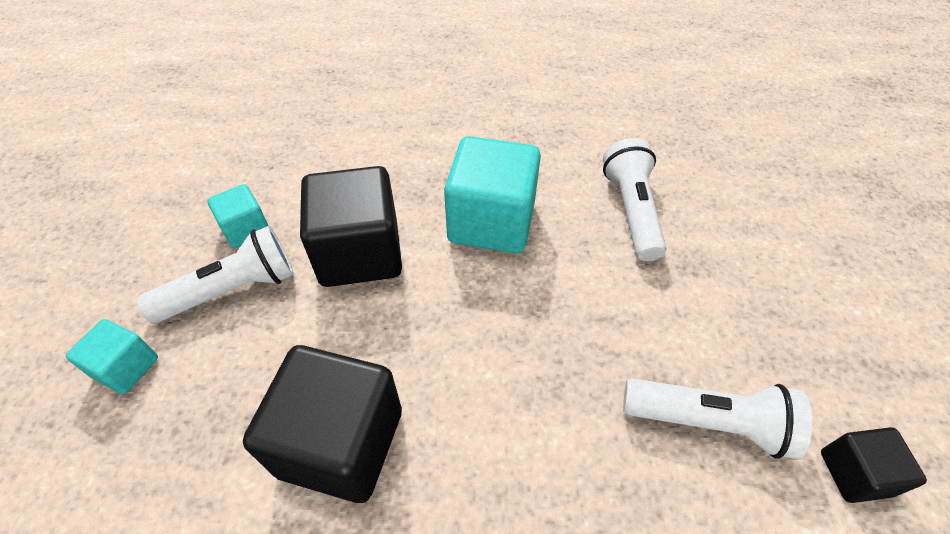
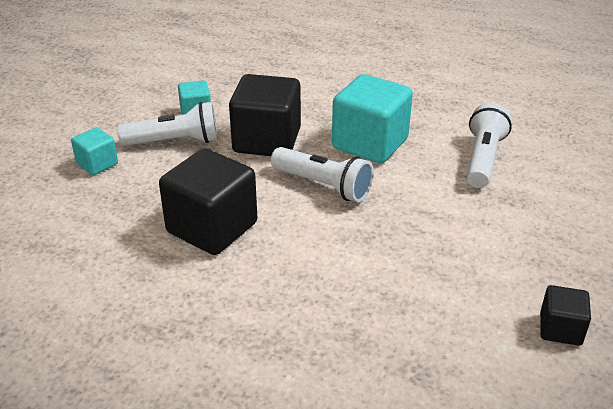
camera: 20 degrees right, 15 degrees down
(709, 422) = (468, 279): white flashlight -> white flashlight (323, 185)

